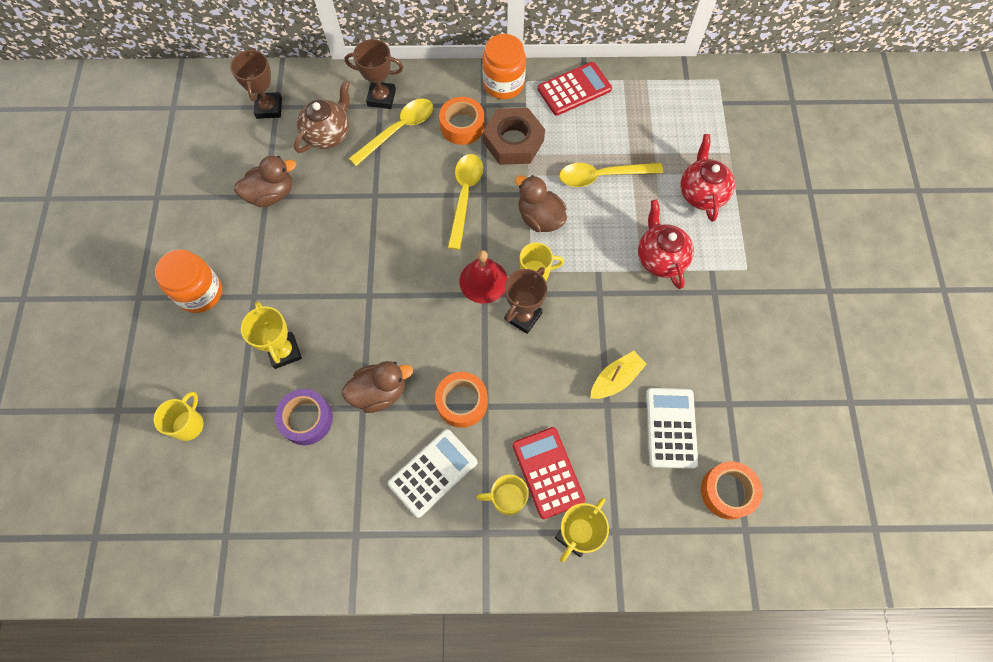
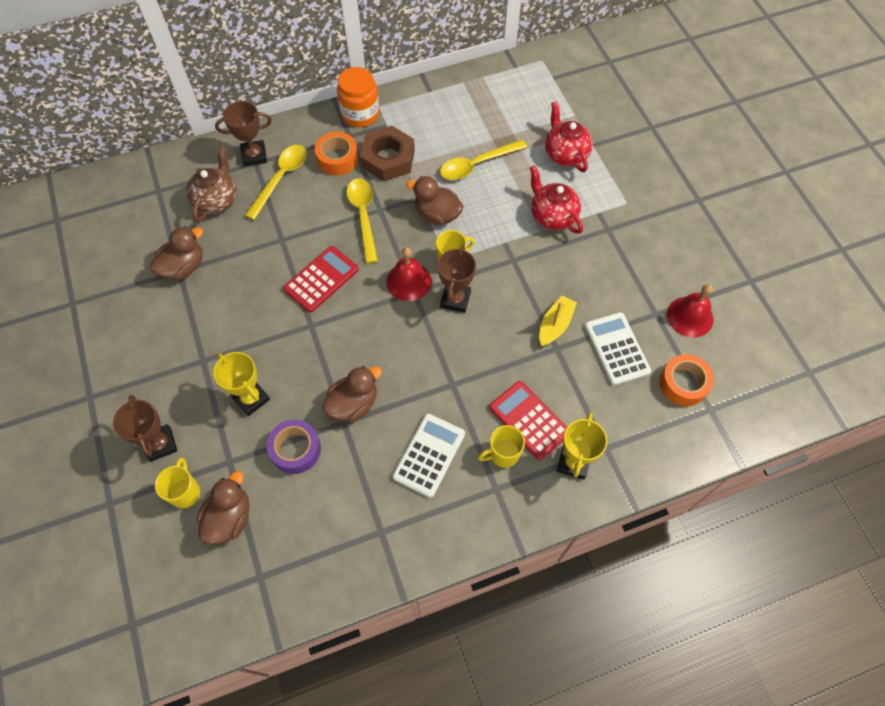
camera: 20 degrees left, 5 degrees down
(200, 292) = (149, 373): orange jar -> none
(219, 465) = (229, 518): none -> brown duck
(269, 108) = (151, 194): brown trophy -> brown trophy (160, 444)
(462, 402) = (431, 388): orange tape -> none
(574, 89) = (424, 101): red calculator -> red calculator (321, 279)
(765, 419) = (690, 316): none -> red bell

